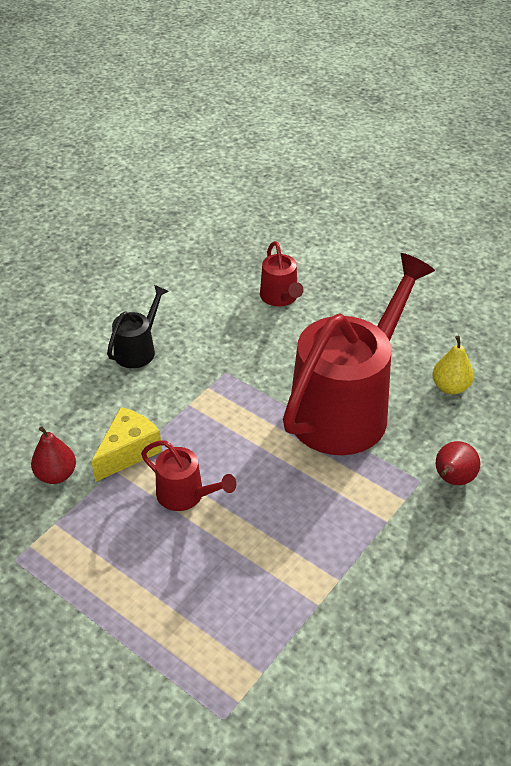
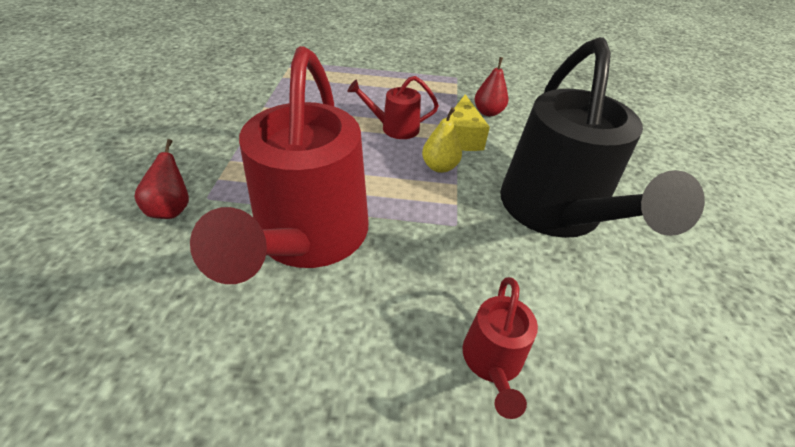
camera: 145 degrees right, 0 degrees up
(138, 349) = (555, 212): black watering can -> black watering can, size x2.27
(280, 298) = (492, 362): red watering can -> red watering can turned 120 degrees counterclockwise
(450, 387) = (185, 317): yellow pear -> yellow pear (439, 167)

